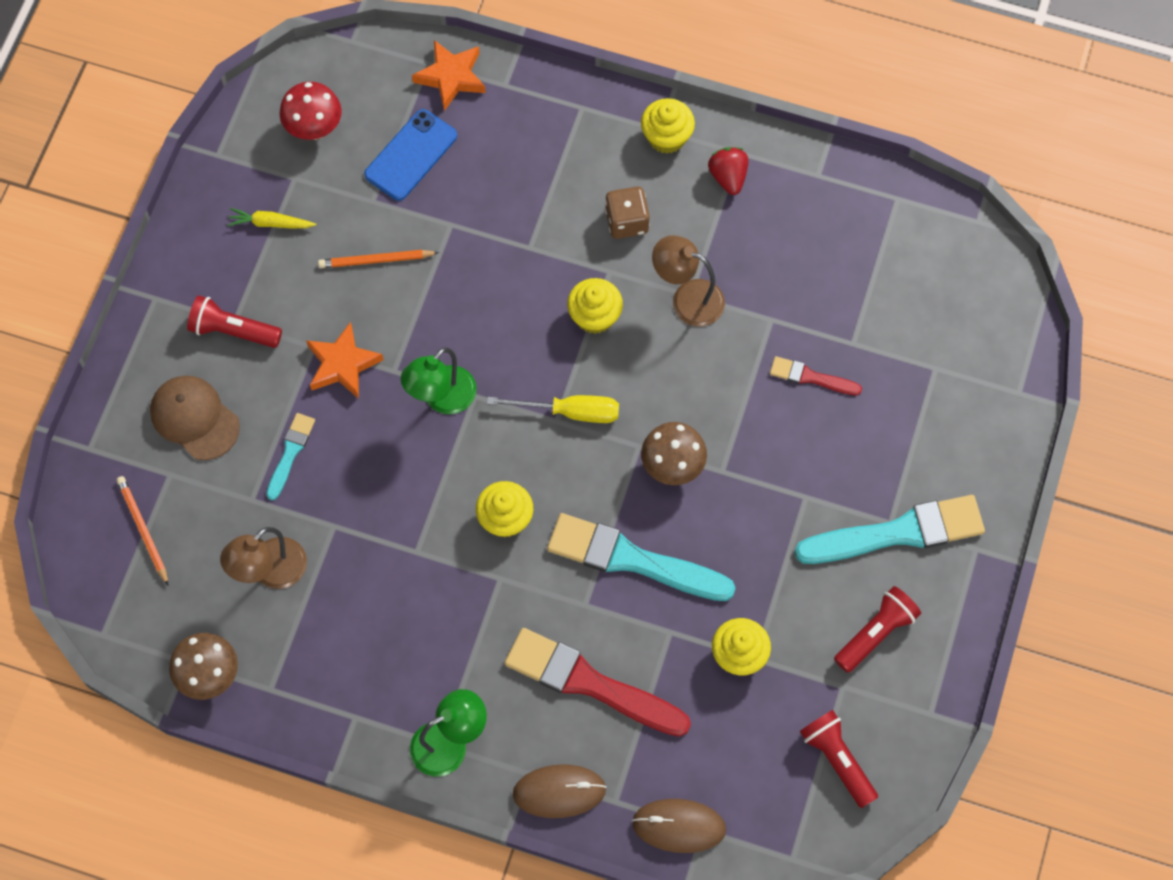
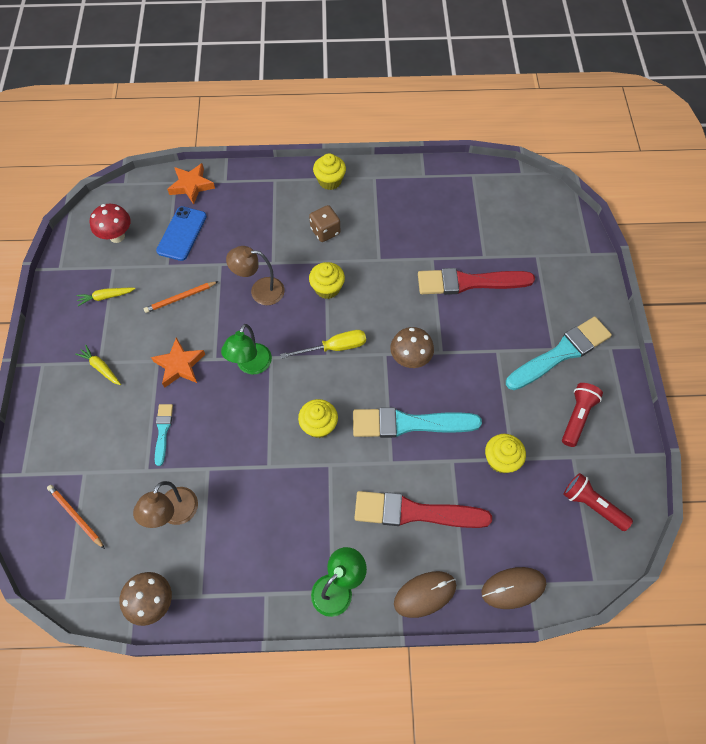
camera: 20 degrees left, 5 degrees down
(194, 418) = (91, 430): brown cap -> none
(233, 331) = (101, 367): red flashlight -> yellow carrot
(687, 299) = (378, 262): brown lamp -> brown lamp (260, 291)
(728, 177) = (374, 191): red strawberry -> none
(811, 377) = (469, 282): red brush -> red brush, size x2.00

